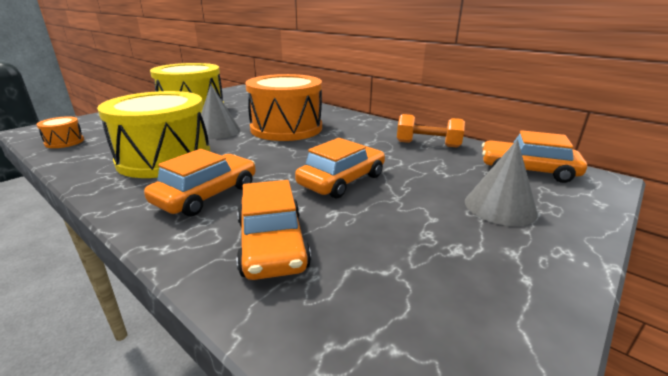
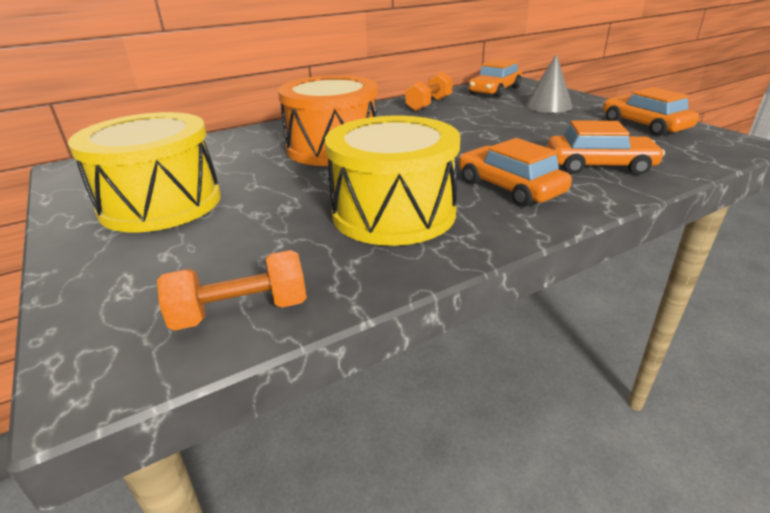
camera: 70 degrees left, 5 degrees up
(64, 142) = (241, 312): orange drum -> orange dumbbell
(217, 131) = (307, 184): grey cone -> none
(342, 180) = (494, 137): orange car -> orange car (644, 125)

